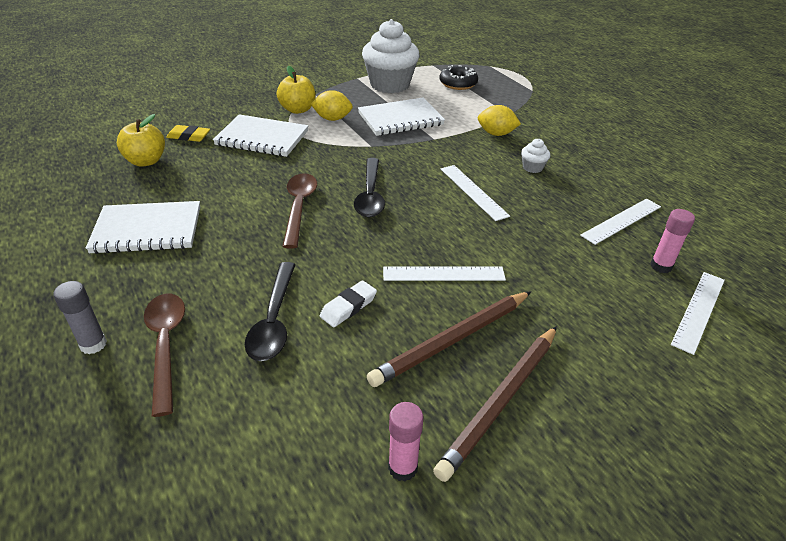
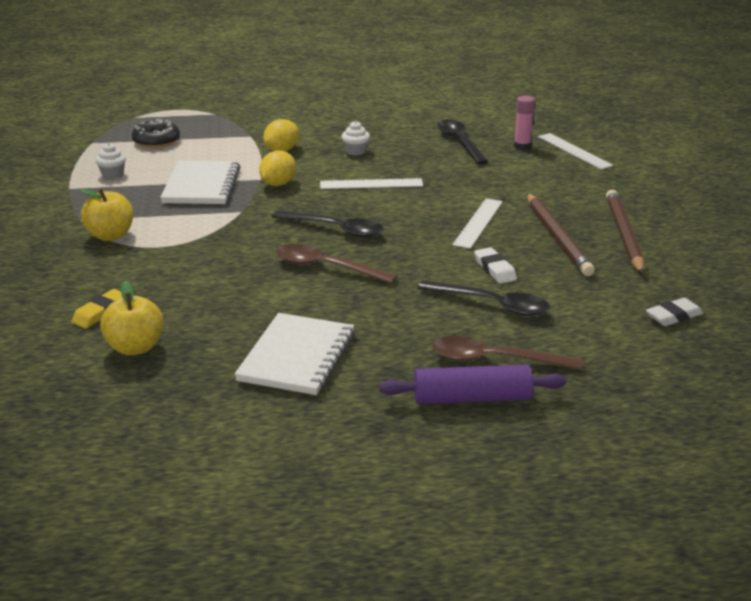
camera: 65 degrees left, 10 degrees down
(93, 344) = (472, 398): grey glue stick -> purple rolling pin
(262, 138) = (158, 267): white notebook -> none
(308, 490) = (673, 316): none -> white eraser
(332, 119) = (158, 220): yellow lemon -> yellow lemon (278, 184)
(390, 85) = (112, 174): white cupcake -> white cupcake, size x0.41
(402, 467) = (666, 280): pink glue stick -> none
(501, 401) = (624, 235): brown pencil -> brown pencil turned 150 degrees counterclockwise
(621, 221) = (460, 142): white ruler -> black spoon

